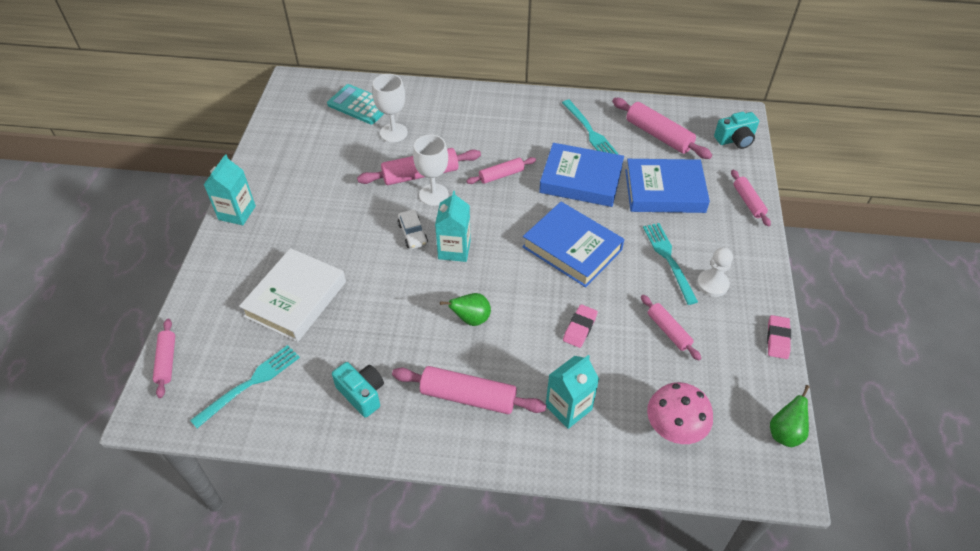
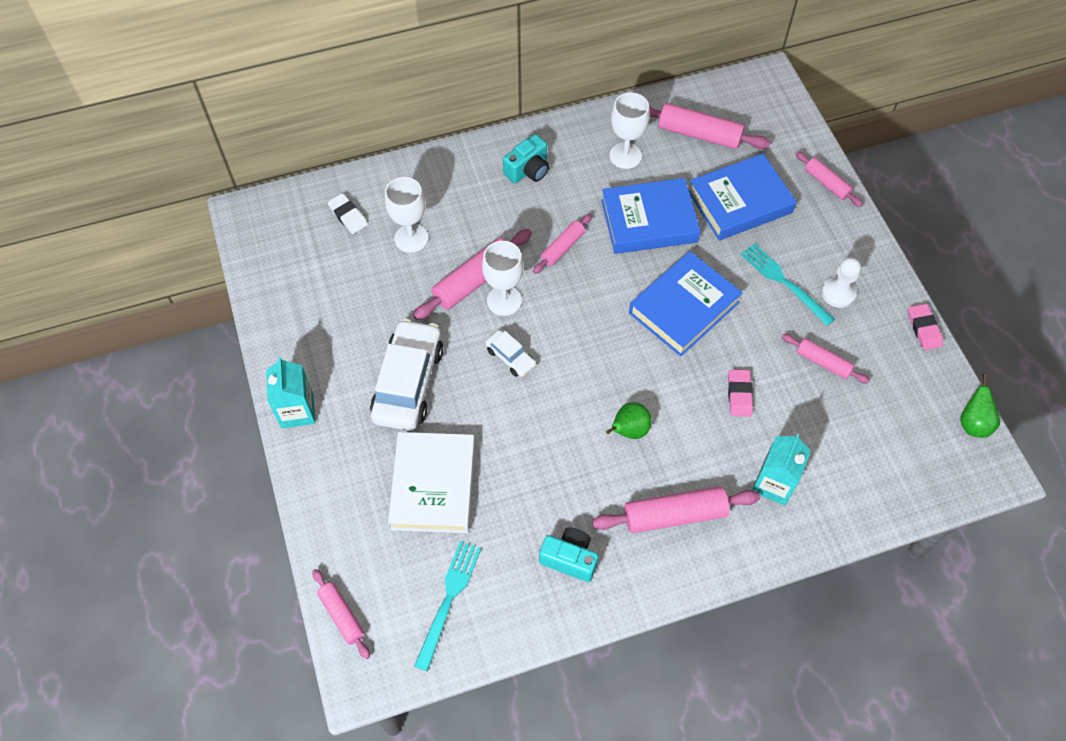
camera: 25 degrees left, 10 degrees up
(326, 223) = (408, 382): none -> white car
(359, 105) = (348, 216): turquoise calculator -> white eraser
(454, 249) = (565, 358): turquoise carton -> none
(572, 248) = (684, 308): blue book -> blue book turned 60 degrees counterclockwise
(589, 131) = (625, 156): turquoise fork -> white goblet
(674, 428) = (877, 462): pink mushroom -> none
(735, 140) = (778, 111): turquoise camera -> turquoise camera (528, 170)

